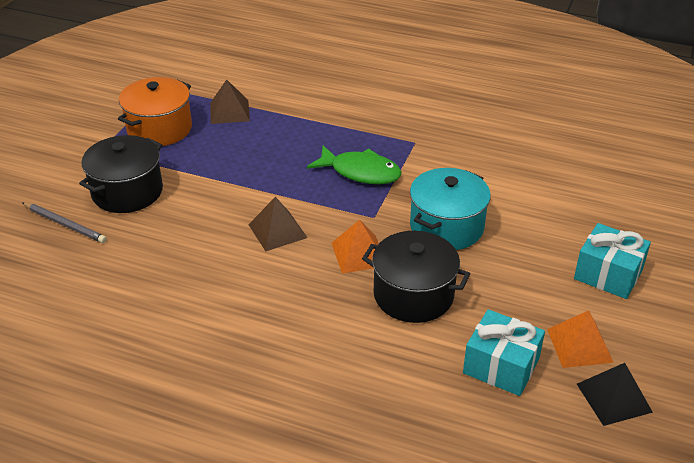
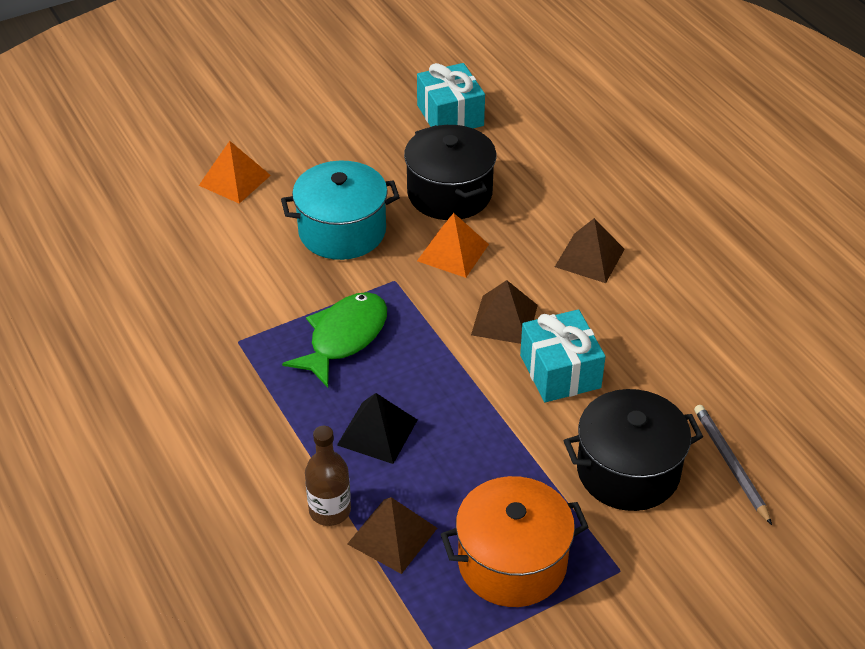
camera: 140 degrees left, 5 degrees up
(260, 304) = (589, 257): none -> brown pyramid
(271, 106) = (330, 510): none -> brown bottle
(360, 172) = (344, 338): green fish -> green fish turned 60 degrees clockwise
(579, 345) = (375, 97): orange pyramid -> orange pyramid (234, 180)
(608, 274) = (275, 123): turquoise gift -> turquoise gift (560, 371)
(614, 397) = (401, 63): black pyramid -> black pyramid (377, 432)

